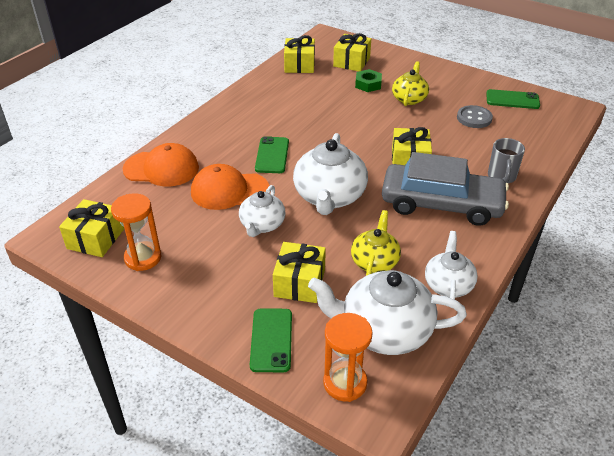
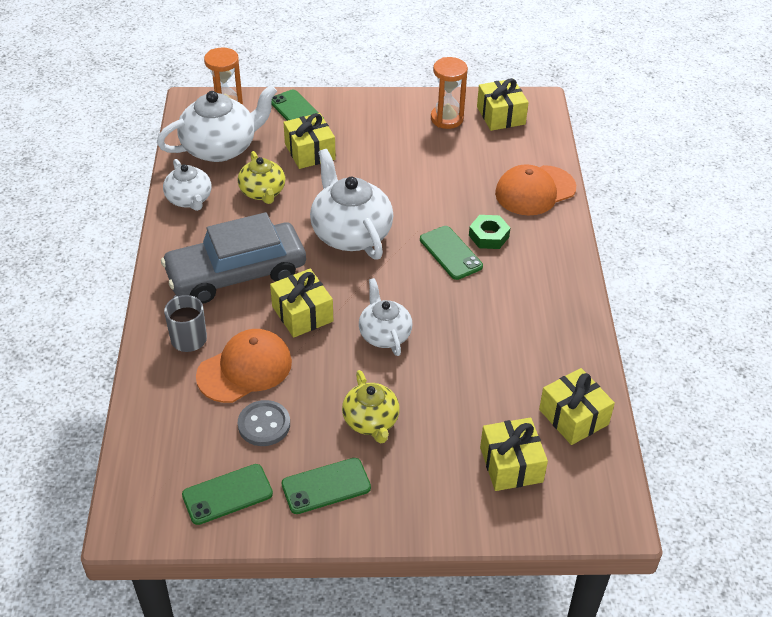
camera: 145 degrees right, 5 degrees up
(229, 190) = (447, 198): orange cap -> orange cap (245, 369)
(262, 225) = (384, 181): white teapot -> white teapot (384, 334)
(368, 84) = (446, 423): green nut -> green nut (488, 236)
(455, 85) = (326, 486): none -> green phone

